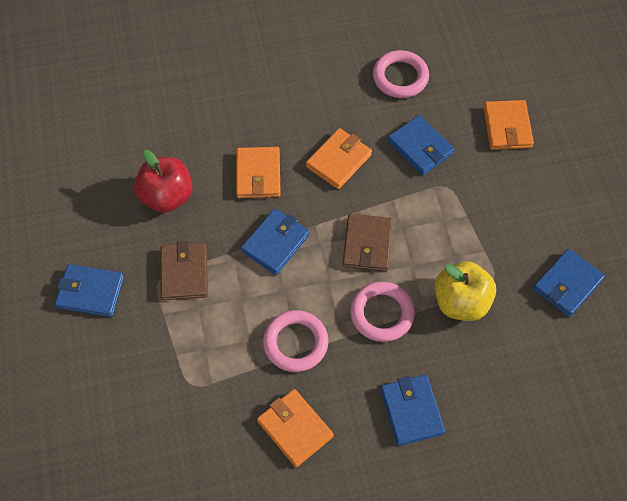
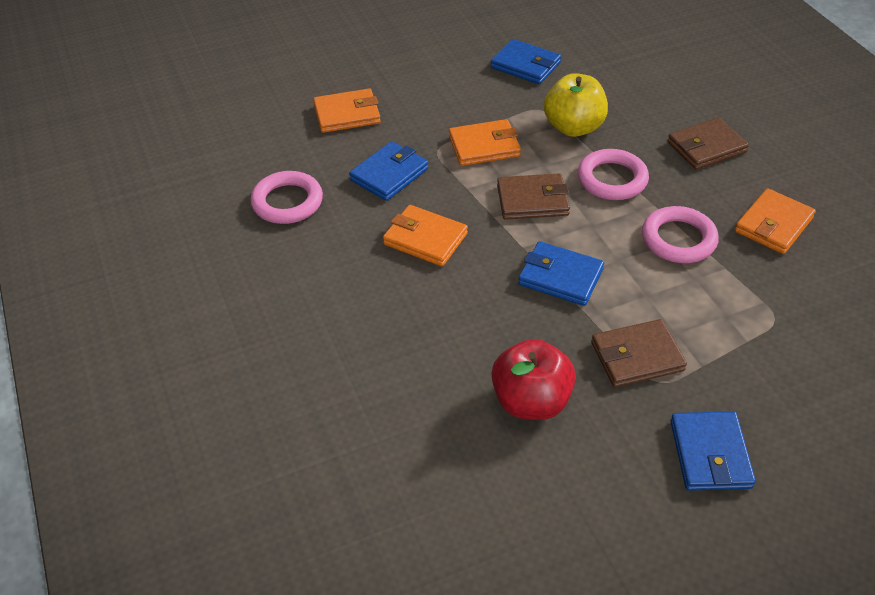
camera: 100 degrees left, 15 degrees down
(258, 175) = (467, 310): orange wallet -> orange wallet (484, 146)
(411, 411) = (706, 147): blue wallet -> brown wallet

